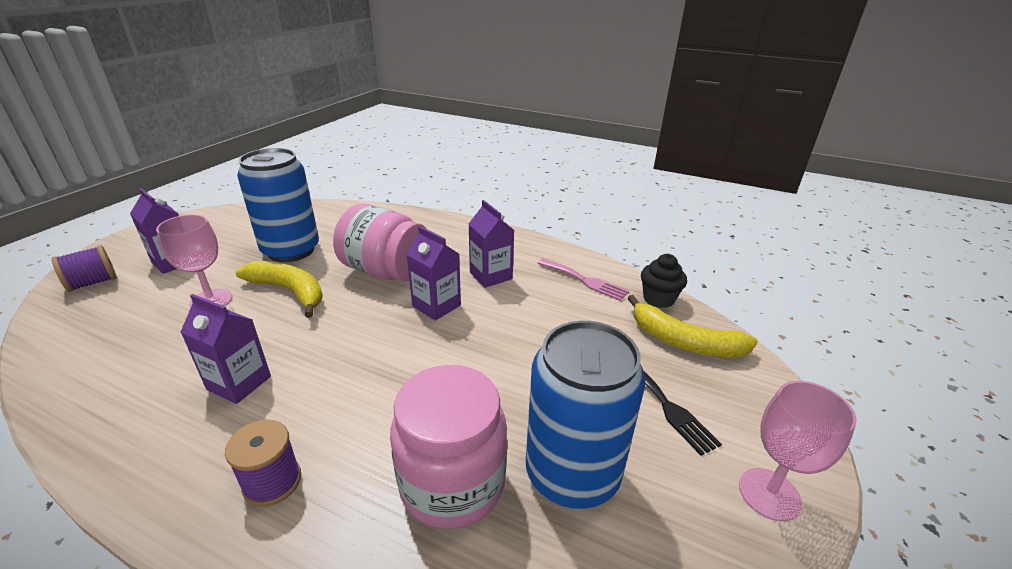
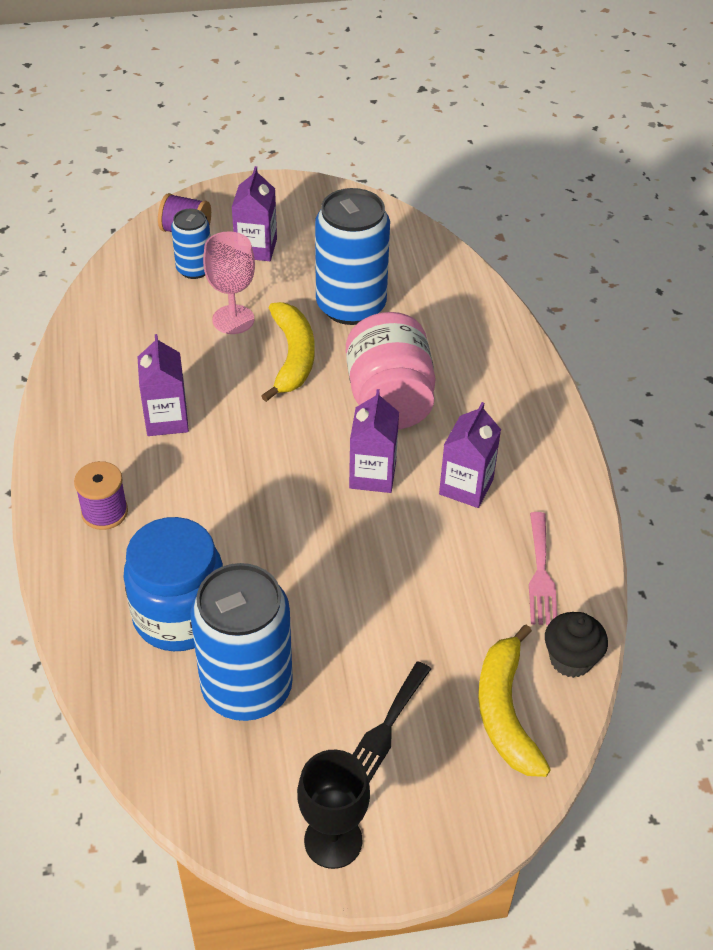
camera: 55 degrees right, 15 degrees up
(133, 296) = (194, 269): none -> blue can
(452, 483) = (180, 615): pink jar -> blue jar
(769, 494) = (333, 840): pink goblet -> black goblet

